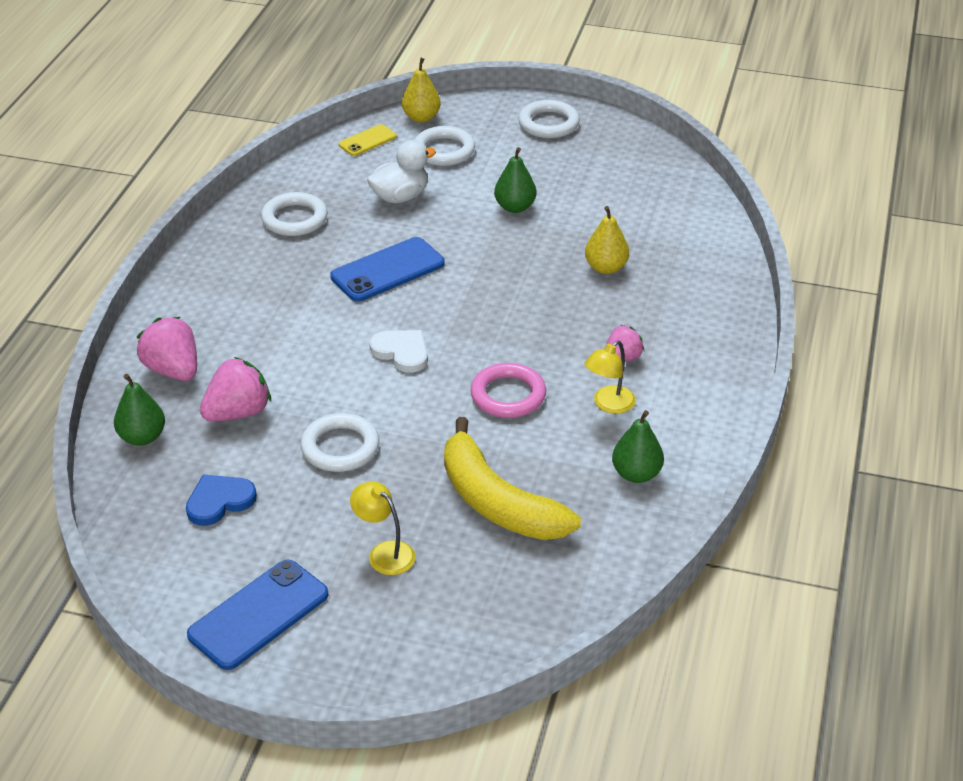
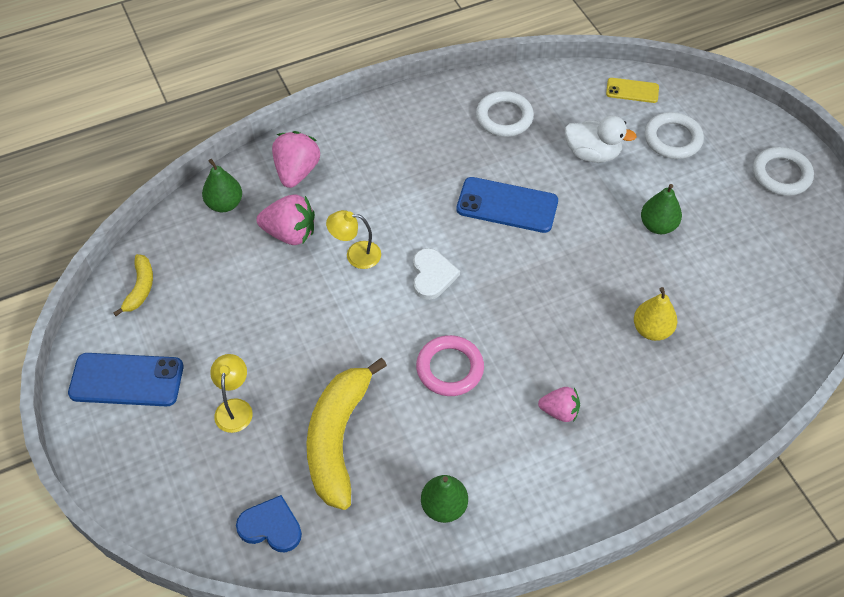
camera: 50 degrees right, 15 degrees up
(161, 549) = (140, 288): none -> yellow banana
(219, 501) = (204, 285): blue heart -> blue heart (271, 526)
(340, 447) = (308, 311): white ring -> none
(421, 117) = (695, 99): yellow pear -> none
(608, 405) = (500, 438): yellow lamp -> yellow lamp (356, 255)

